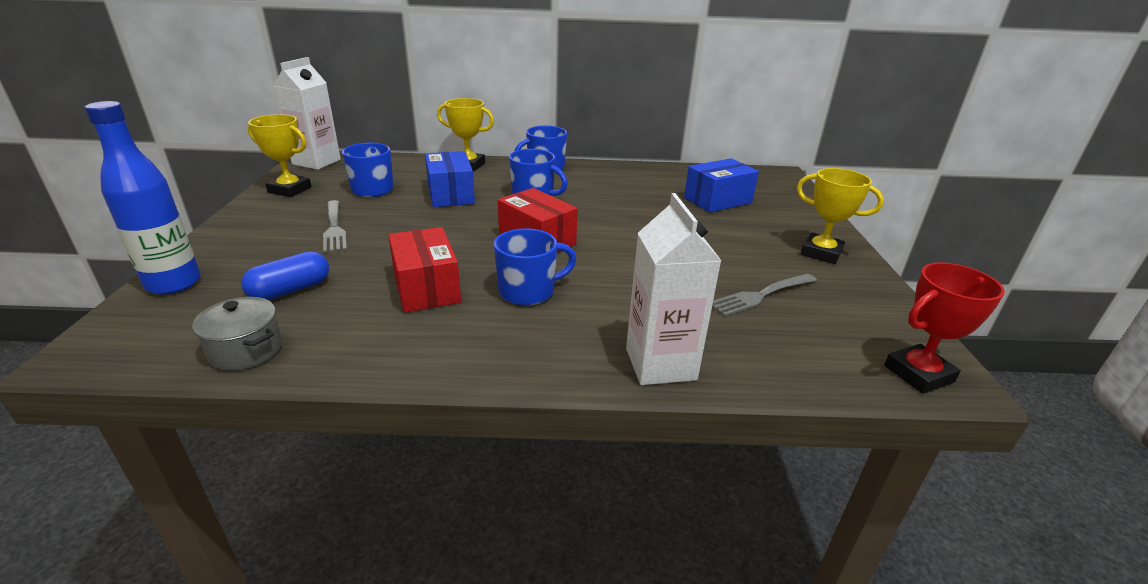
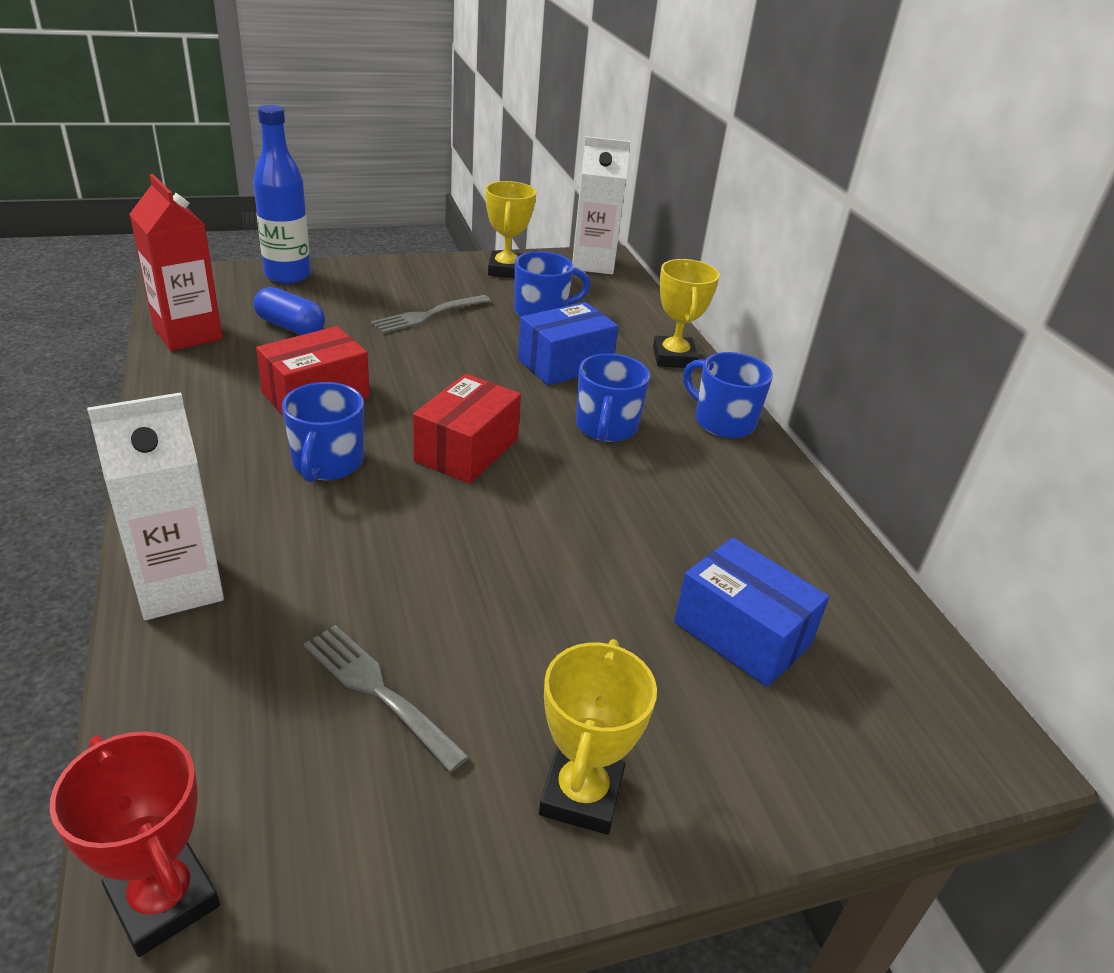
camera: 70 degrees right, 5 degrees up
(246, 350) = (188, 334): grey pot -> red carton
(528, 291) = (327, 463): blue mug -> blue mug turned 45 degrees clockwise

